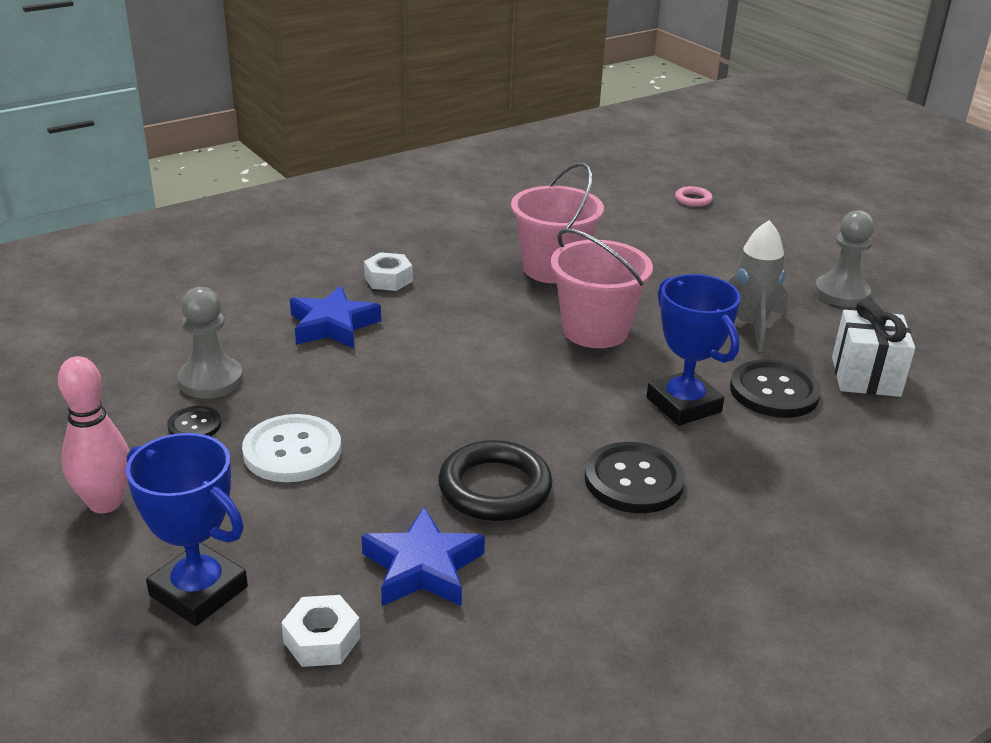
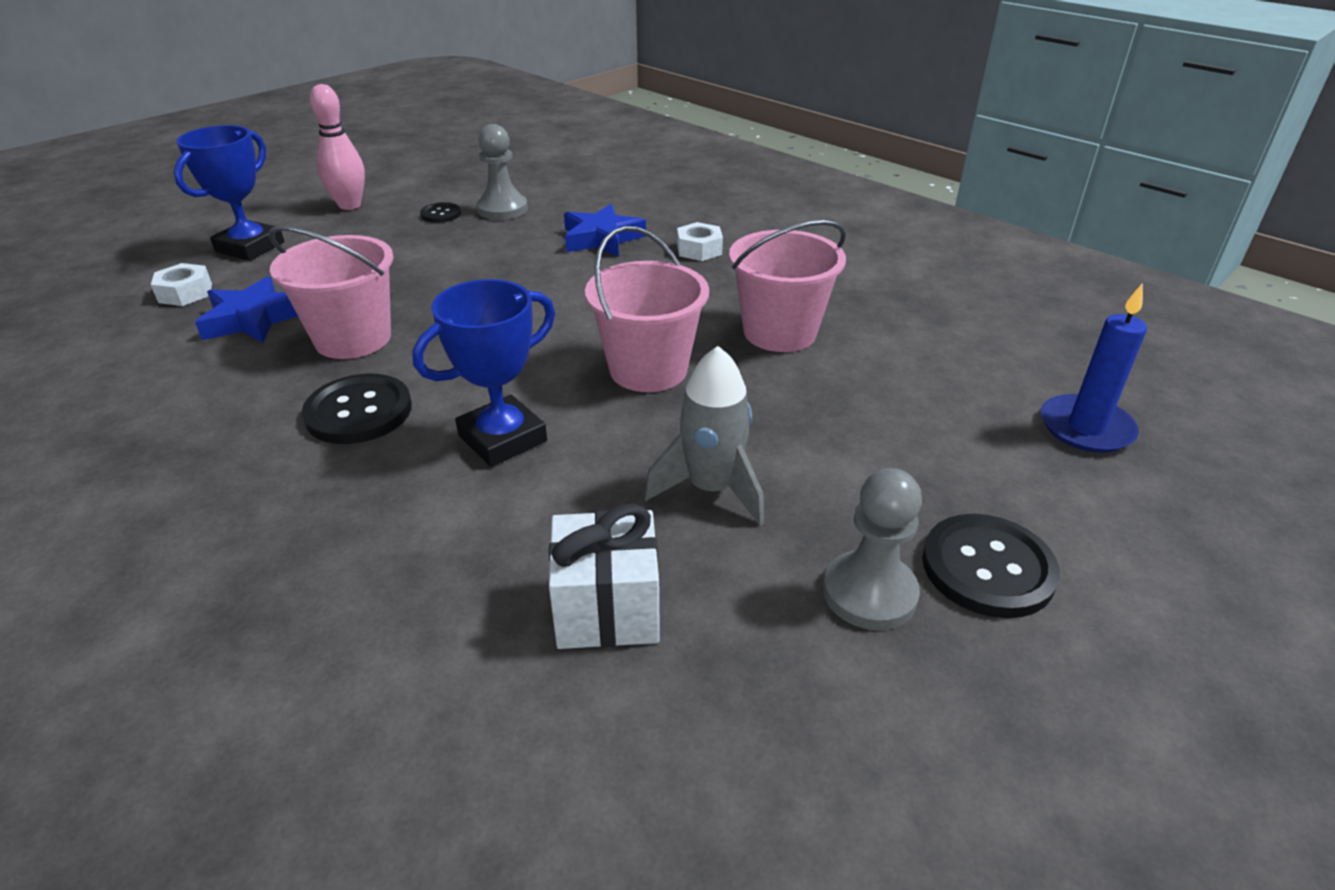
camera: 80 degrees right, 5 degrees up
(292, 451) = (408, 251): white button -> none
(495, 488) = (353, 339): black ring -> pink bucket
(693, 199) = (1086, 428): pink ring -> blue candle
(774, 391) = (545, 512): black button -> black button (987, 568)

